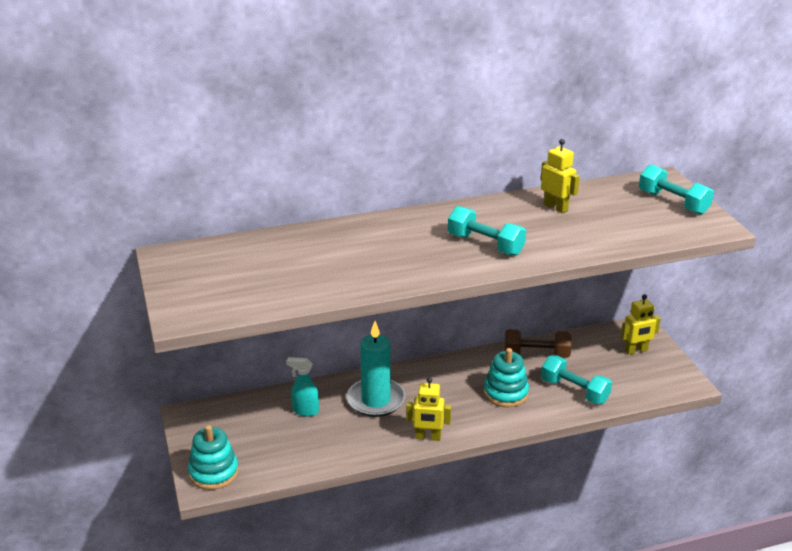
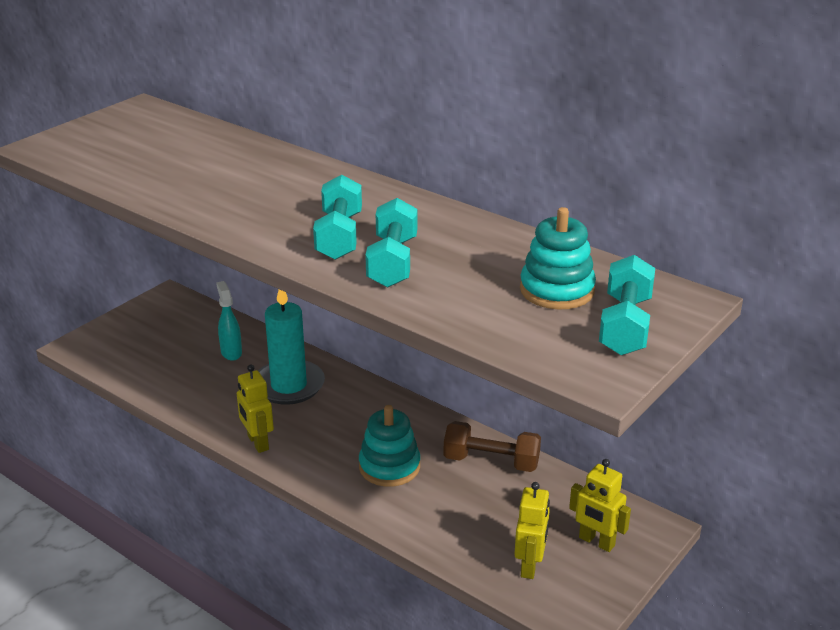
camera: 55 degrees right, 0 degrees up
(214, 472) = (98, 343): turquoise stacking toy -> turquoise stacking toy (557, 290)
(536, 354) = (491, 461): brown dumbbell -> brown dumbbell turned 45 degrees counterclockwise
(556, 207) = (490, 251): yellow robot -> yellow robot (530, 566)
(574, 391) = (450, 518): turquoise dumbbell -> turquoise dumbbell (392, 262)

